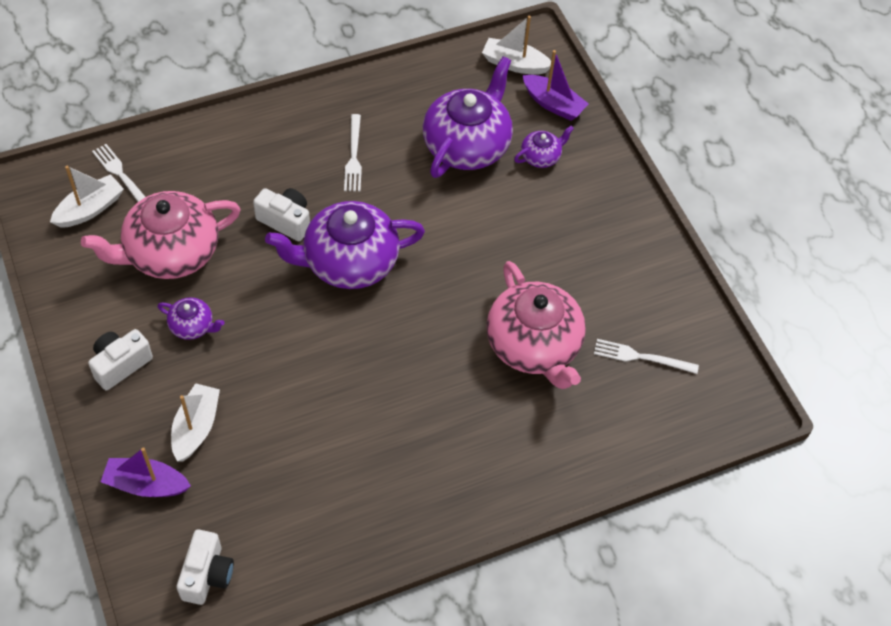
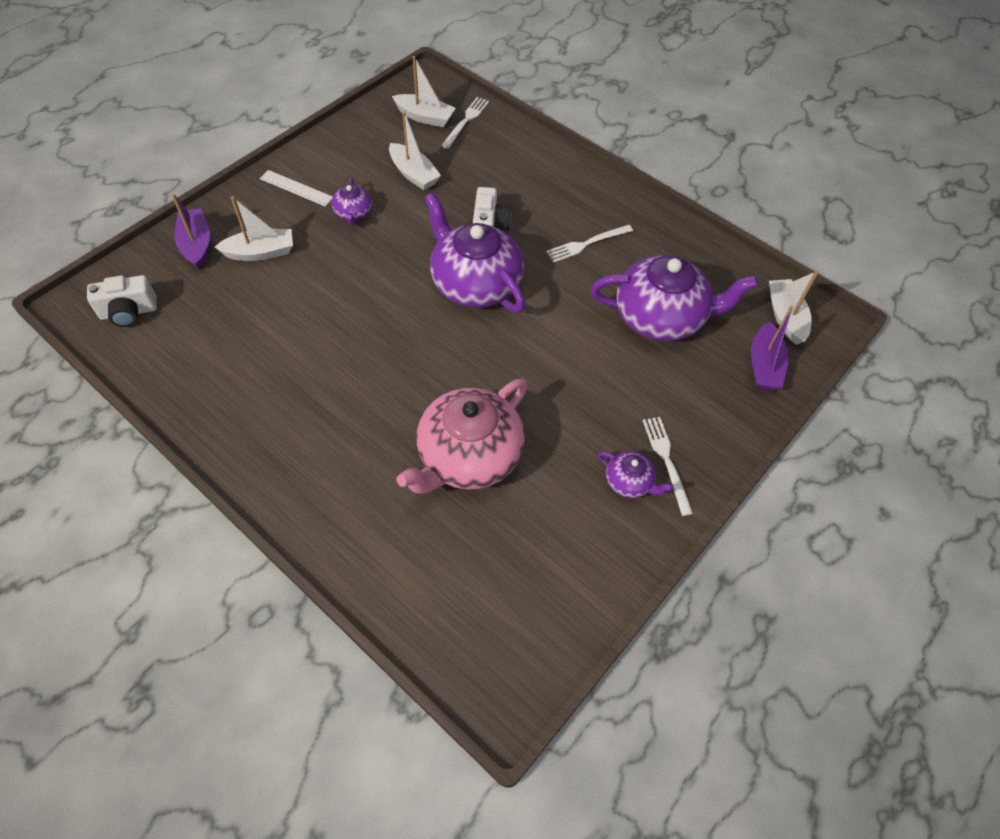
camera: 65 degrees right, 0 degrees up
(120, 365) = (296, 188): white camera -> white ruler
(170, 253) = (414, 174): pink teapot -> white boat
(541, 156) = (693, 379): purple teapot -> purple teapot (629, 482)
(641, 357) = (509, 559): white fork -> white fork (667, 461)

